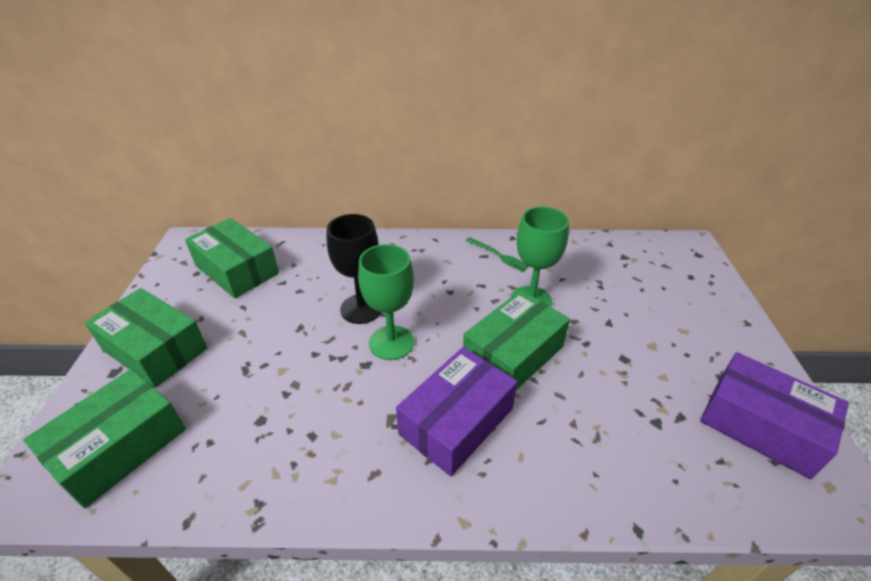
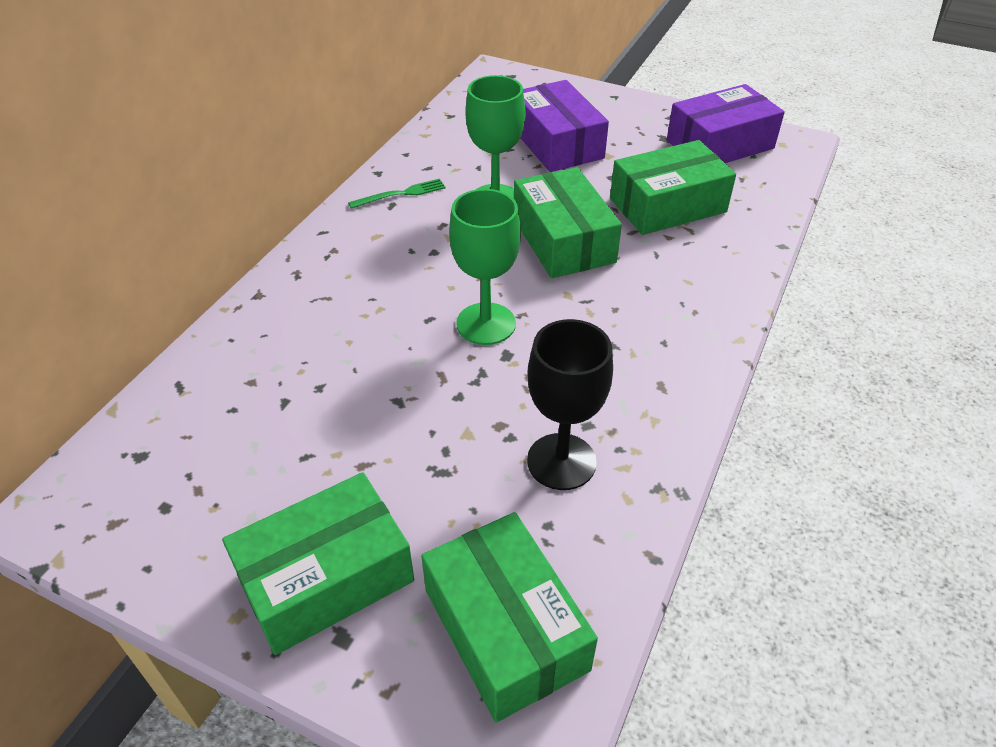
camera: 65 degrees left, 5 degrees up
(237, 269) = (204, 451): green box -> green box (667, 205)
(361, 309) = (406, 334): black goblet -> black goblet (561, 461)
(456, 421) = (627, 308): purple box -> purple box (557, 143)

